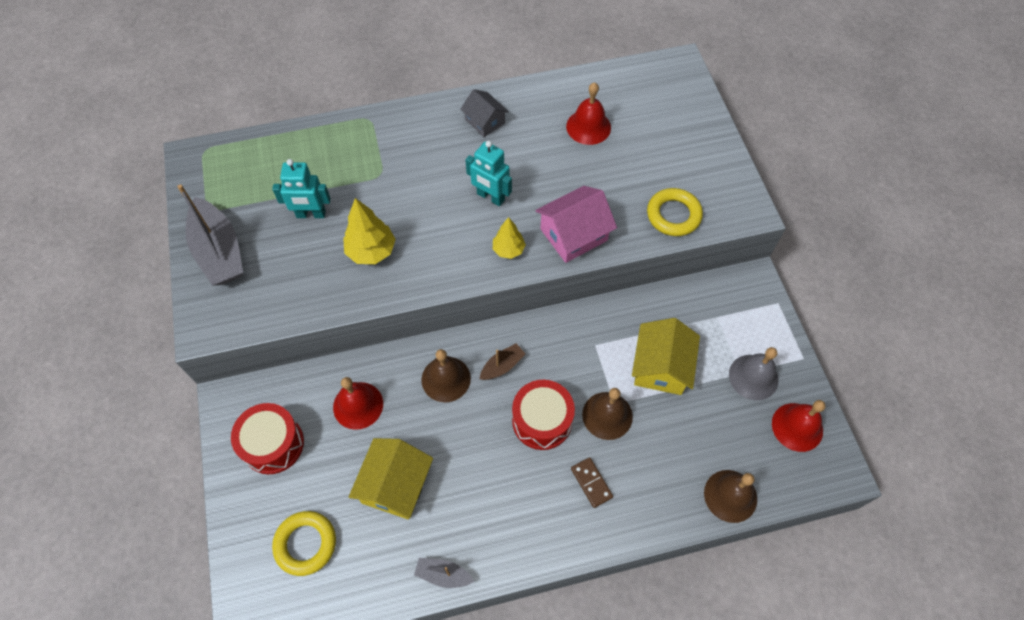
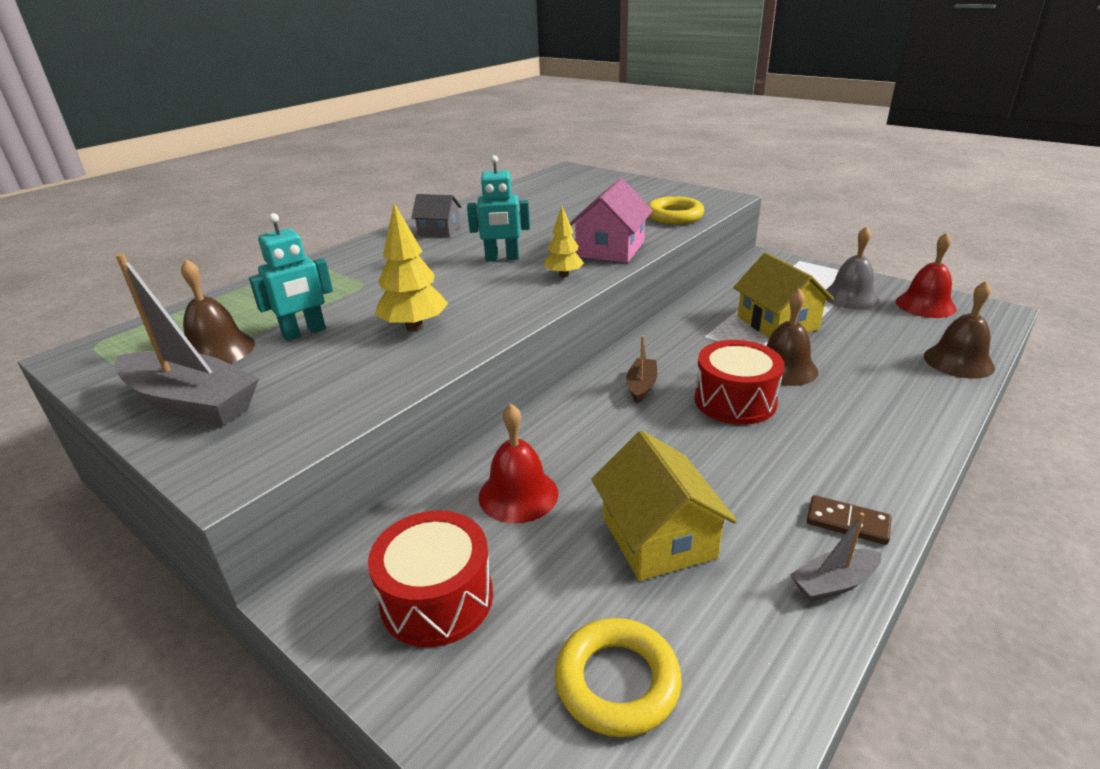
camera: 35 degrees left, 30 degrees down
(446, 379) = (596, 422): brown bell -> brown bell (217, 350)
(588, 127) = (538, 206): red bell -> none
(591, 483) = (846, 415): brown domino -> brown domino (847, 522)

